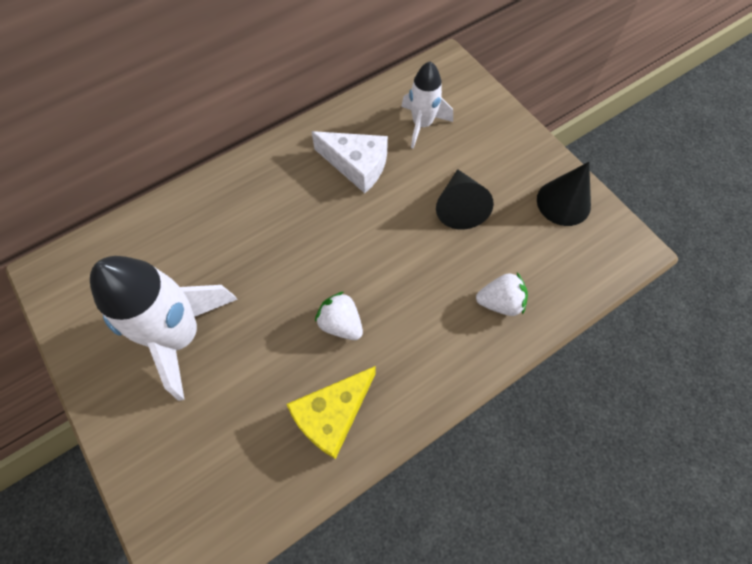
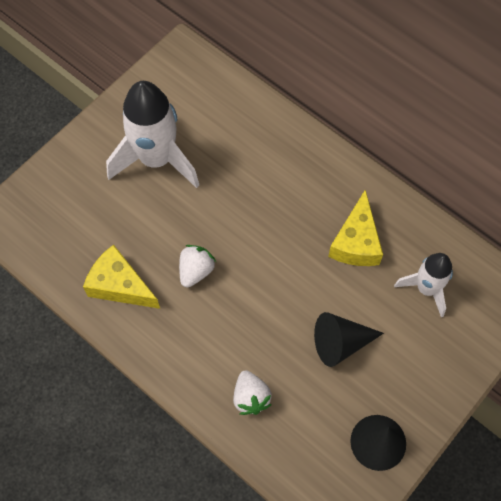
camera: 75 degrees right, 0 degrees up
(357, 165) = (356, 242): white cheese -> yellow cheese

